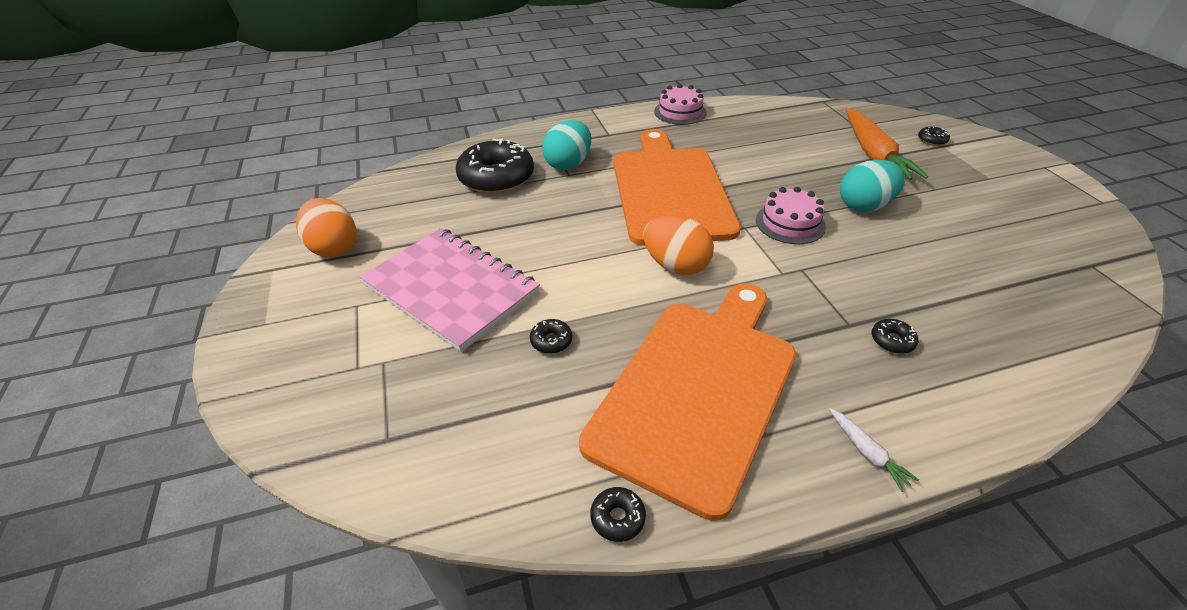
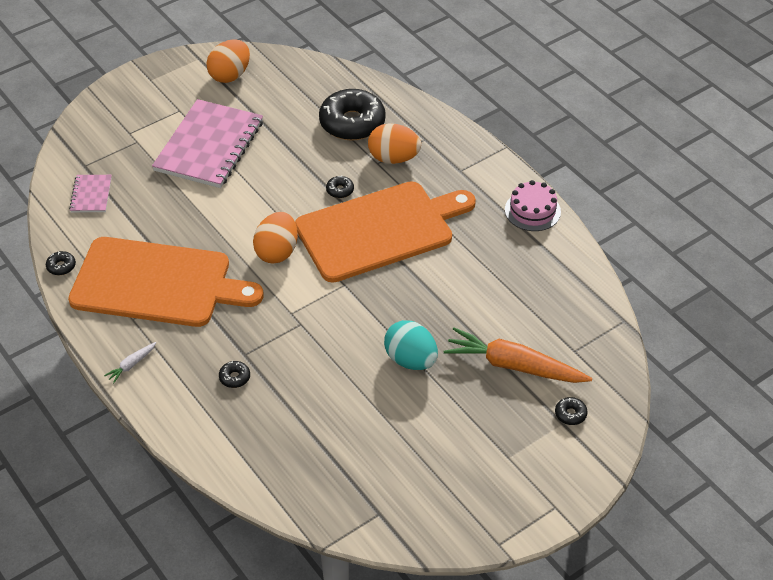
camera: 70 degrees right, 5 degrees up
(463, 441) = (91, 195): none -> pink notebook
(551, 341) = (177, 207): black donut -> black donut (340, 190)
(568, 164) = (393, 158): turquoise egg -> orange egg
(790, 223) = (361, 312): pink cake -> none
(873, 154) = (514, 366): orange carrot -> orange carrot turned 45 degrees clockwise

